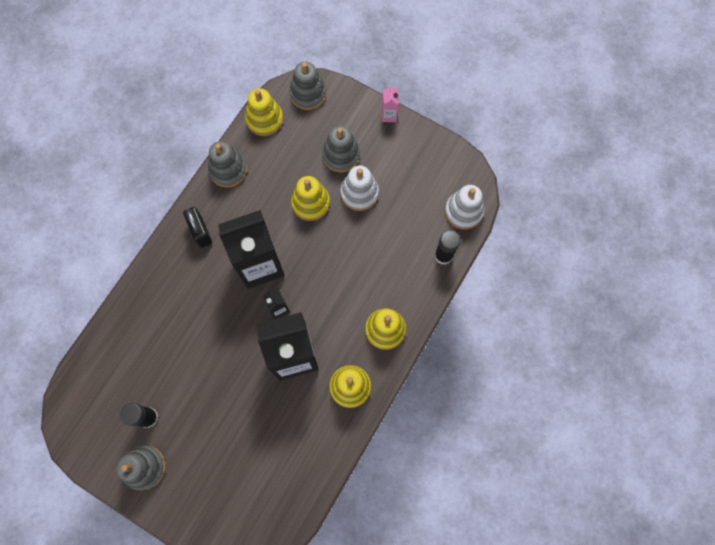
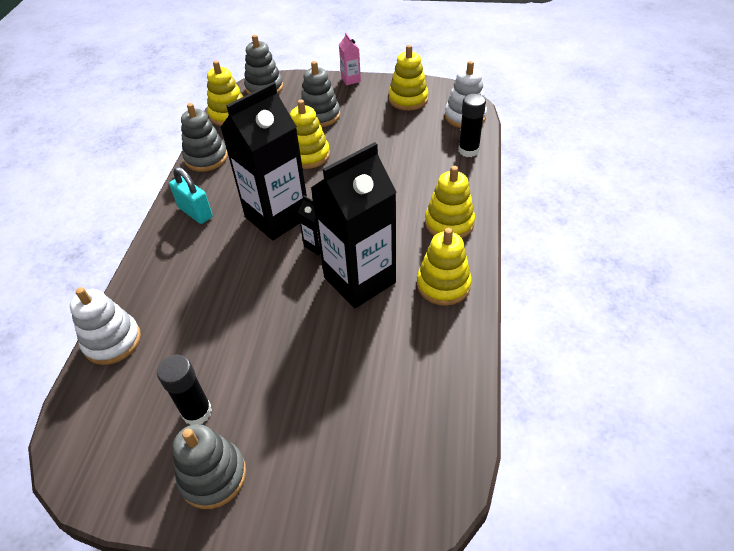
camera: 20 degrees left, 25 degrees down
(201, 232) = (195, 212): black padlock -> turquoise padlock
(359, 193) = (354, 134): white stacking toy -> white stacking toy (112, 341)
(426, 166) = (408, 99): none -> yellow stacking toy

